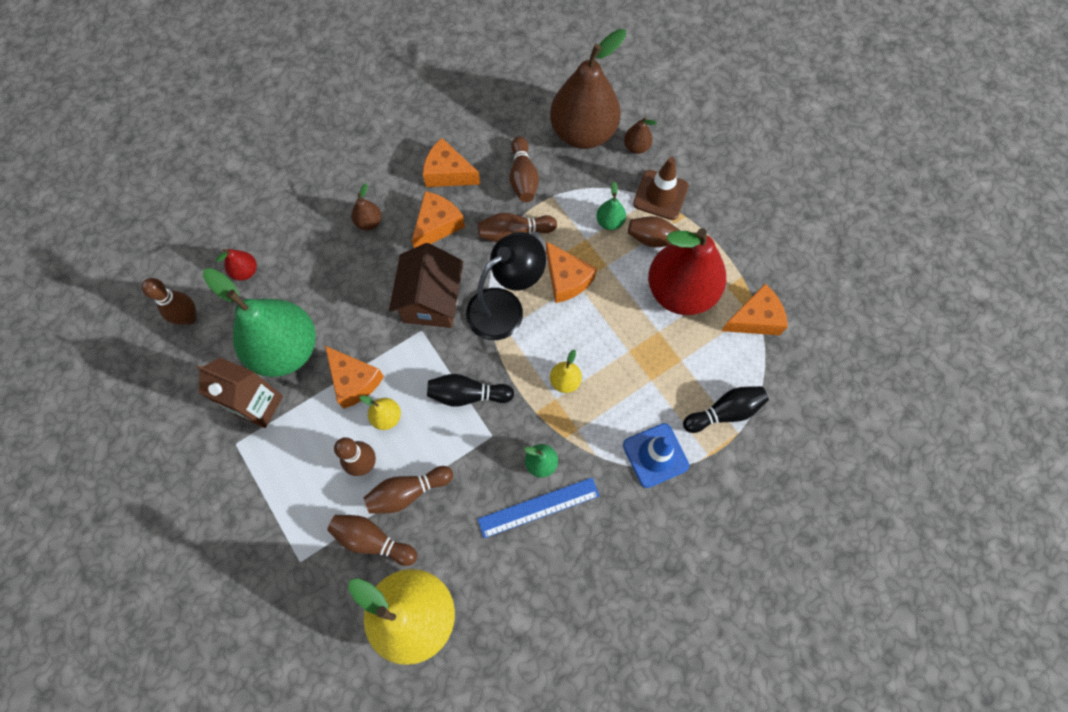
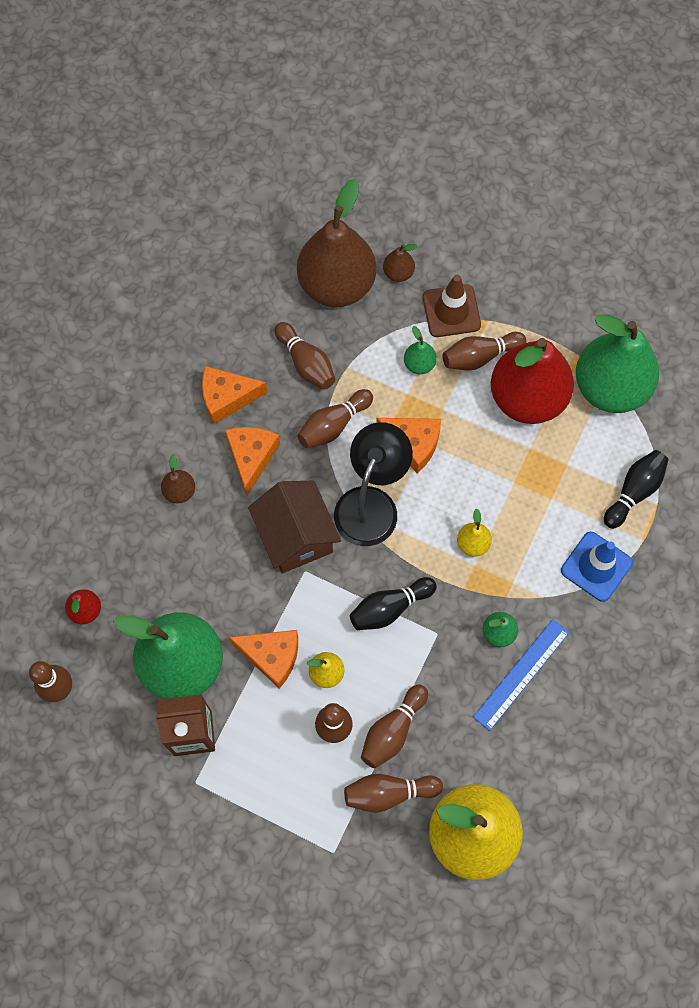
camera: 30 degrees left, 0 degrees up
(755, 318) = (610, 388): orange cheese -> green pear

